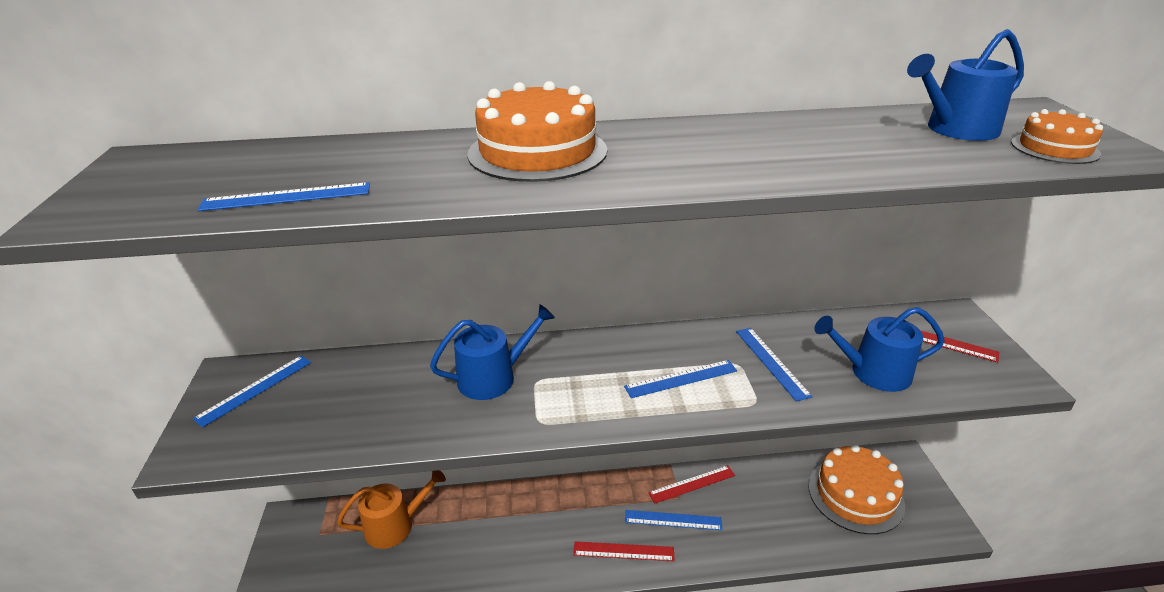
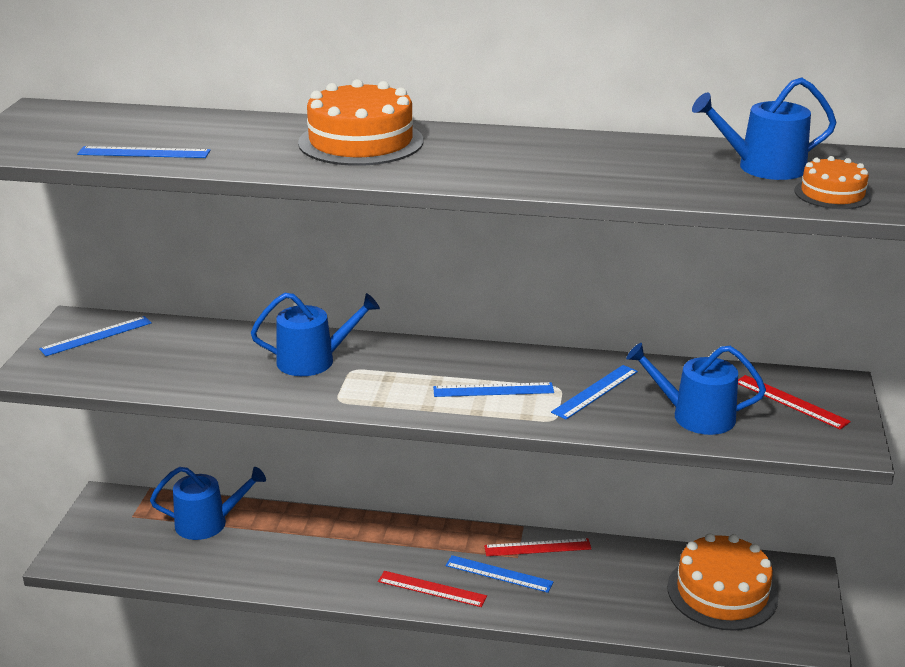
camera: 15 degrees right, 5 degrees down
(395, 525) = (208, 523): orange watering can -> blue watering can
(771, 362) = (595, 391): blue ruler -> blue ruler turned 45 degrees clockwise

